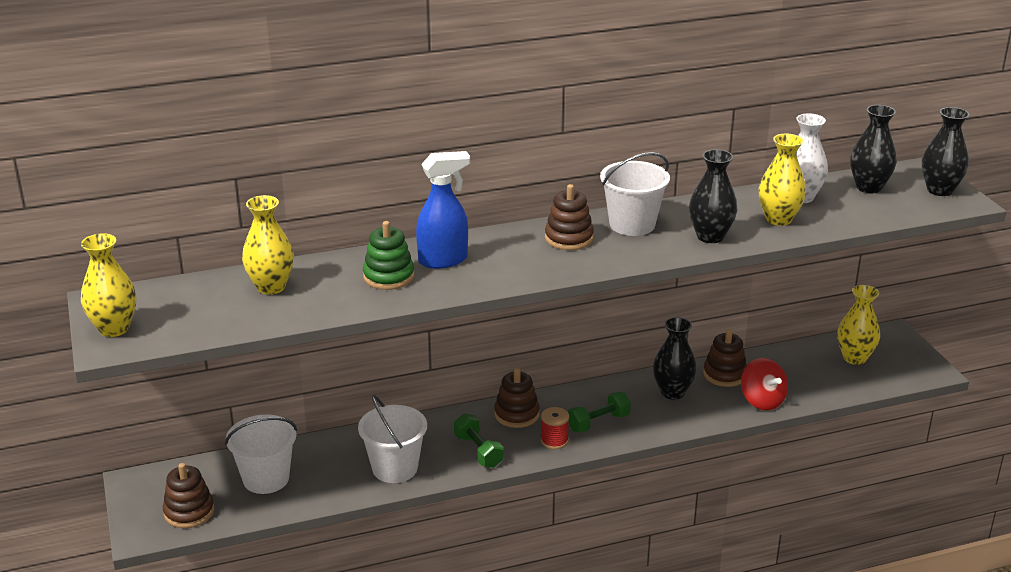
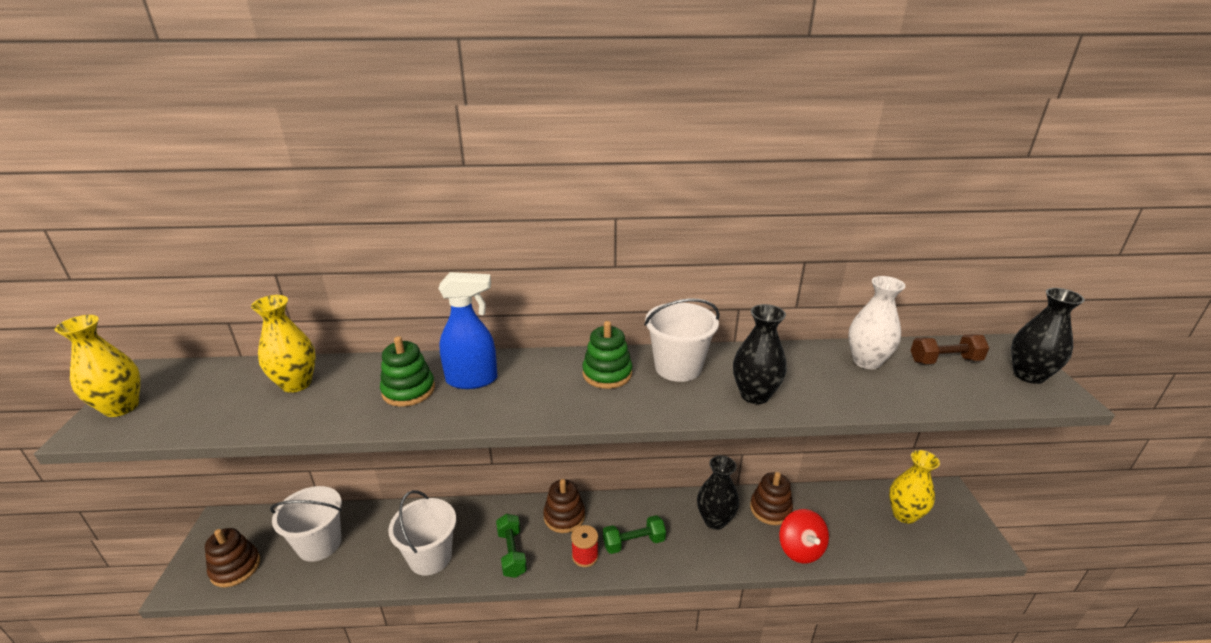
camera: 15 degrees right, 0 degrees up
(569, 238) = (607, 374): brown stacking toy -> green stacking toy
(778, 219) = (836, 385): yellow vase -> none
(869, 187) = (945, 361): black vase -> brown dumbbell

